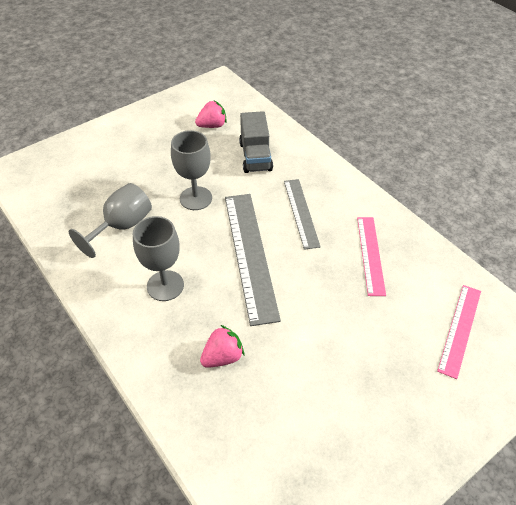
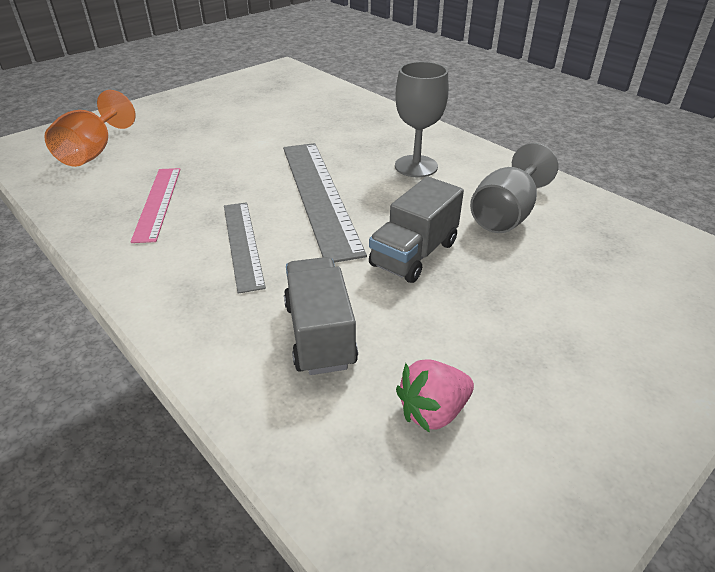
camera: 175 degrees right, 10 degrees down
(196, 198) = (414, 254): grey goblet -> grey truck
(222, 357) = (339, 128): pink strawberry -> none
(460, 329) = (93, 152): pink ruler -> orange goblet

